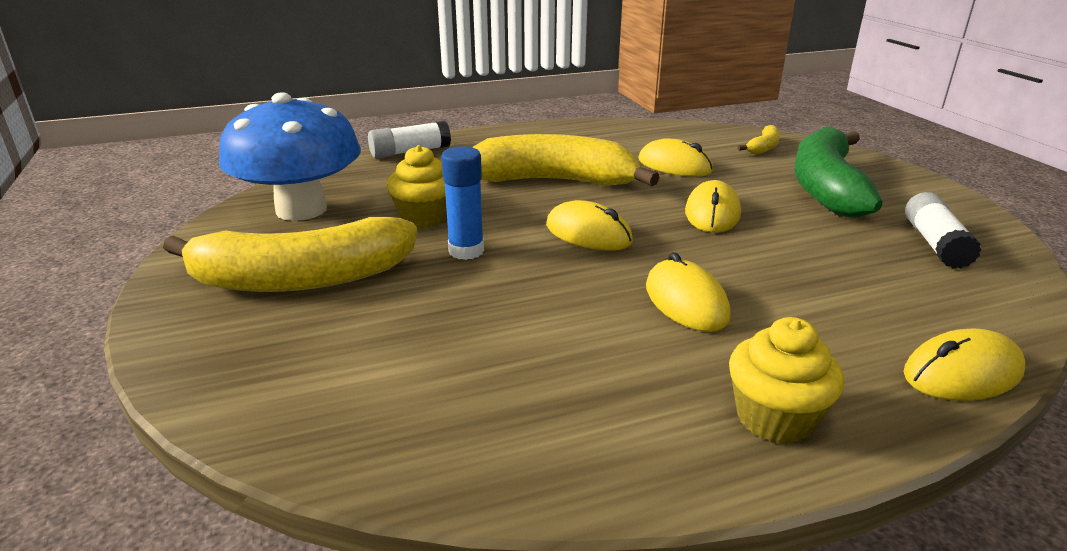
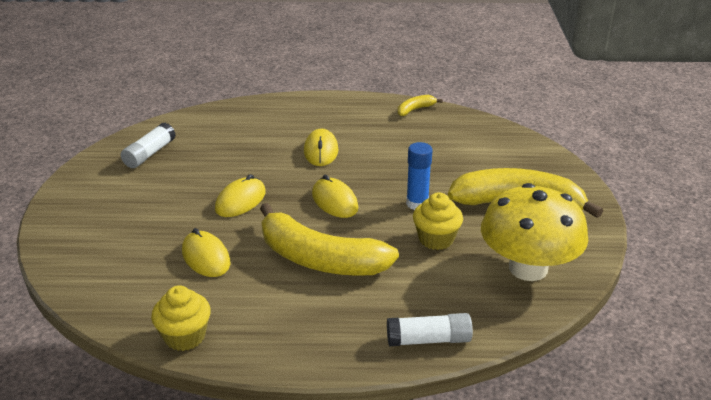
camera: 160 degrees left, 5 degrees up
(301, 210) = (528, 268): blue mushroom -> yellow mushroom
(763, 147) = (100, 265): yellow banana -> yellow banana (415, 109)
(774, 418) = (334, 108): yellow cupcake -> yellow cupcake (185, 336)
(826, 187) = (132, 207): green banana -> none
(962, 373) = (248, 106): yellow mouse -> none

